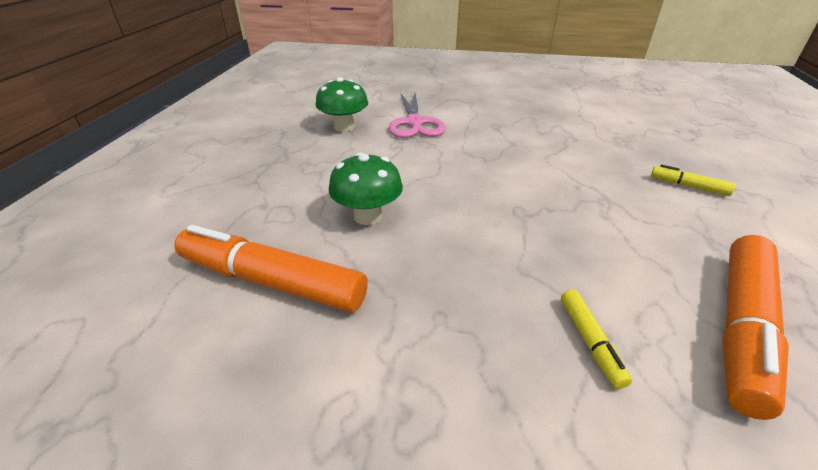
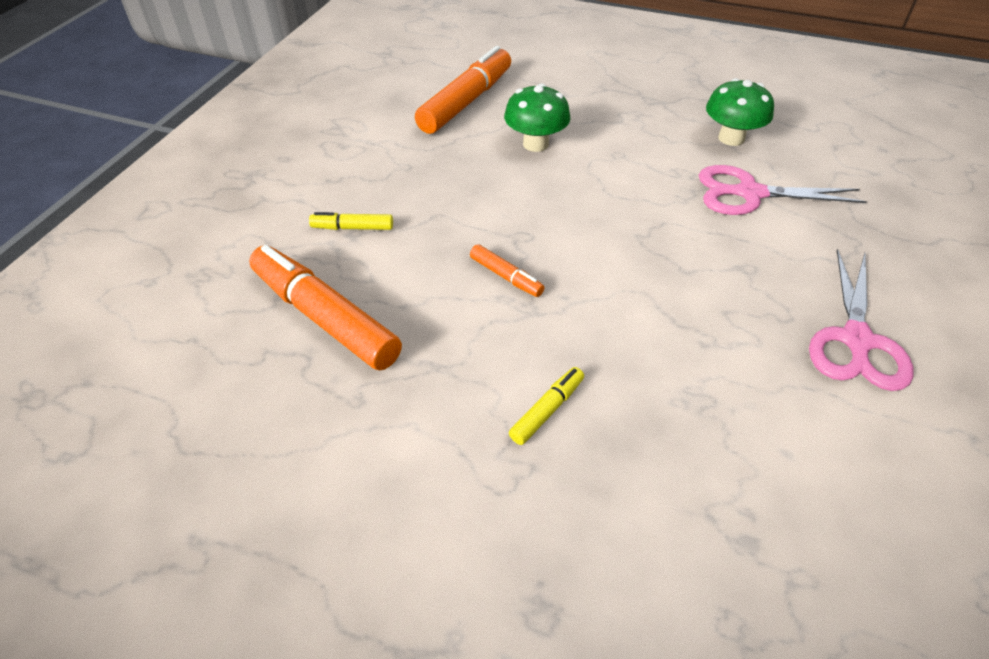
camera: 100 degrees right, 10 degrees up
(535, 103) = (856, 341): none -> pink scissors
(579, 215) = (506, 276): none -> orange marker

